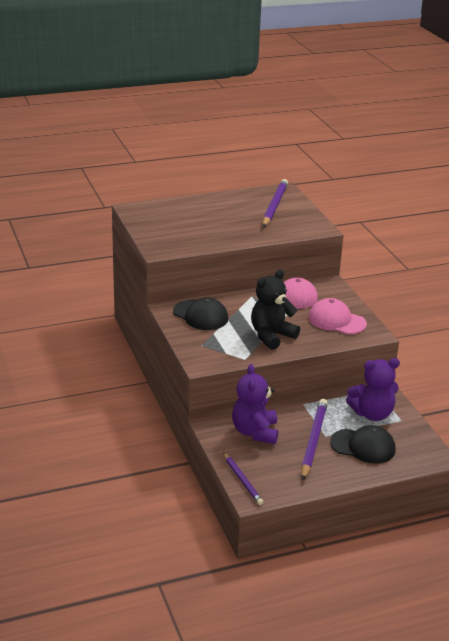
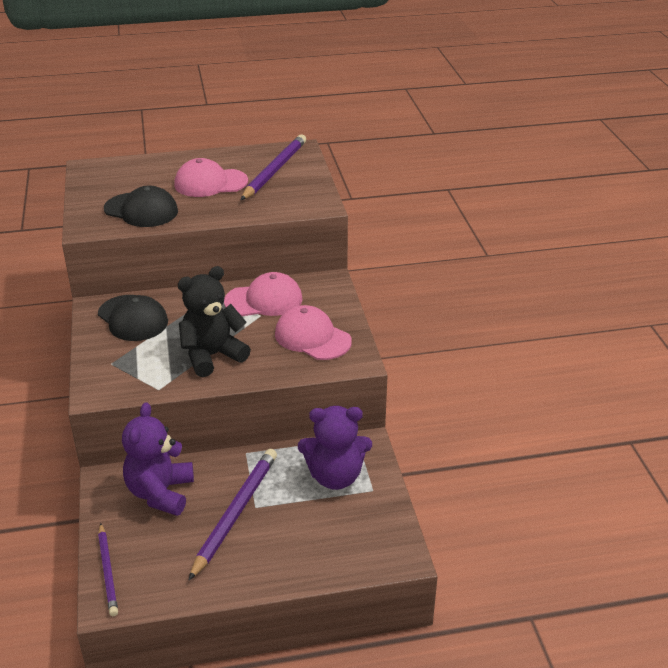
camera: 10 degrees right, 5 degrees up
(232, 216) = (210, 183): none -> pink cap
(363, 446) = (301, 529): black cap -> black cap (141, 210)

